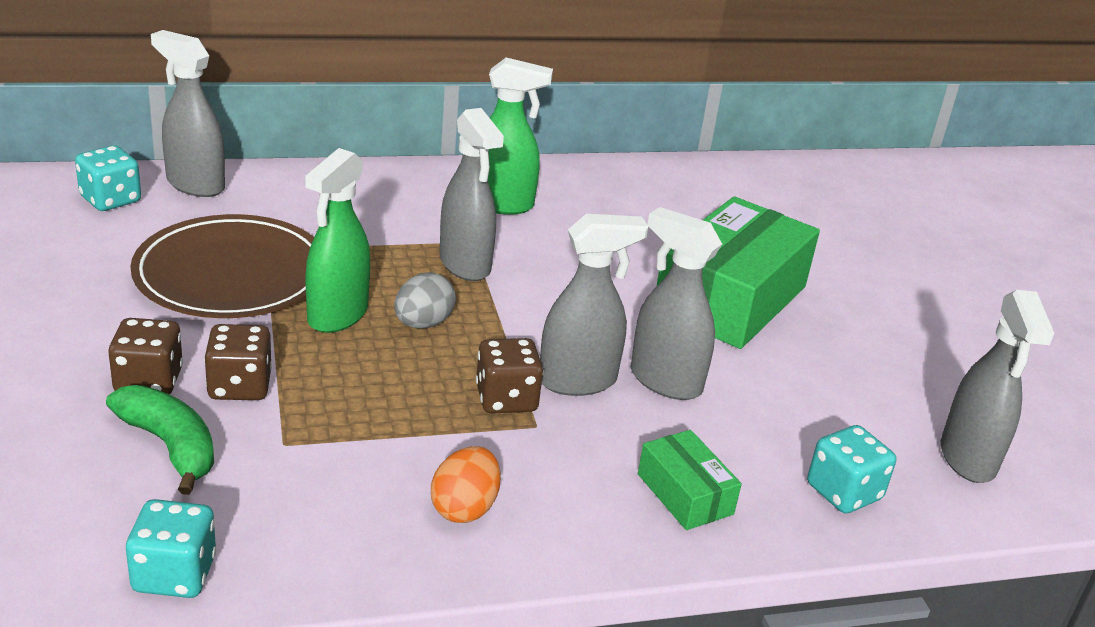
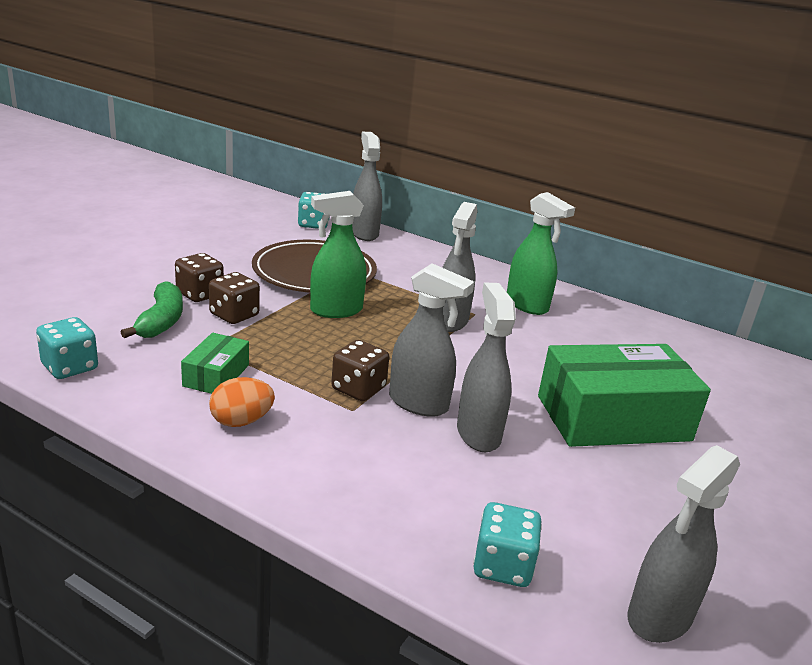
camera: 45 degrees right, 5 degrees down
(423, 324) = (375, 334): grey egg -> none
(685, 494) = (381, 494): green box -> green box (216, 375)

